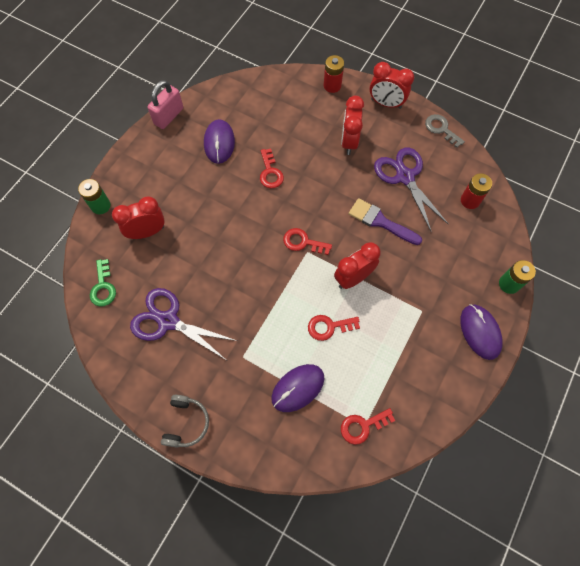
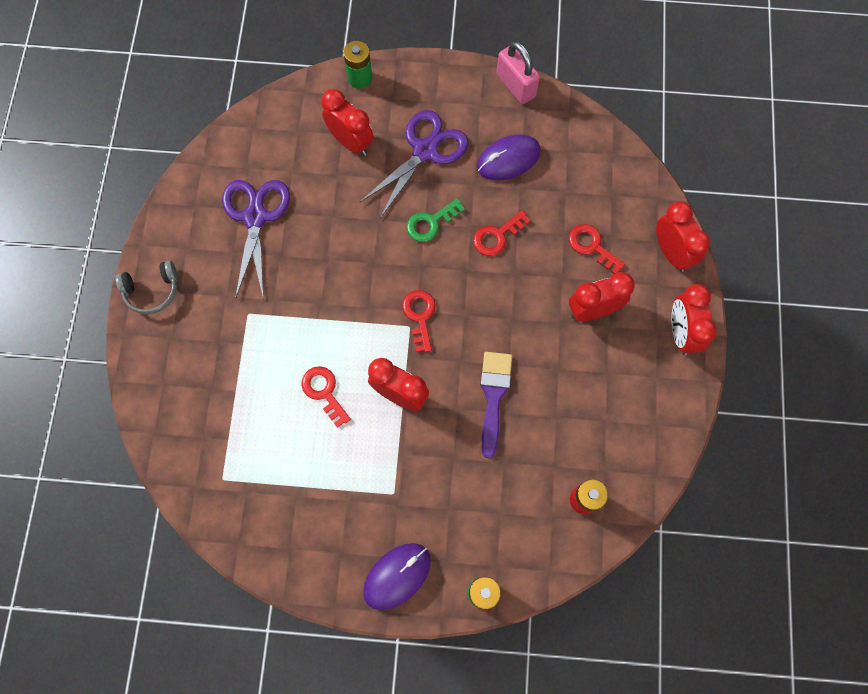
camera: 65 degrees right, 5 degrees up
(103, 287) = (265, 133): green key -> green key (431, 223)
(169, 116) = (515, 86): pink padlock -> pink padlock turned 45 degrees clockwise
(298, 388) = (236, 388): purple mouse -> none
(332, 86) = (671, 252): red battery -> red clock
(362, 426) = (221, 478): red key -> red key (591, 246)
(405, 177) = (576, 401): purple scissors -> purple scissors (425, 151)
(441, 129) = (679, 421): grey key -> none

